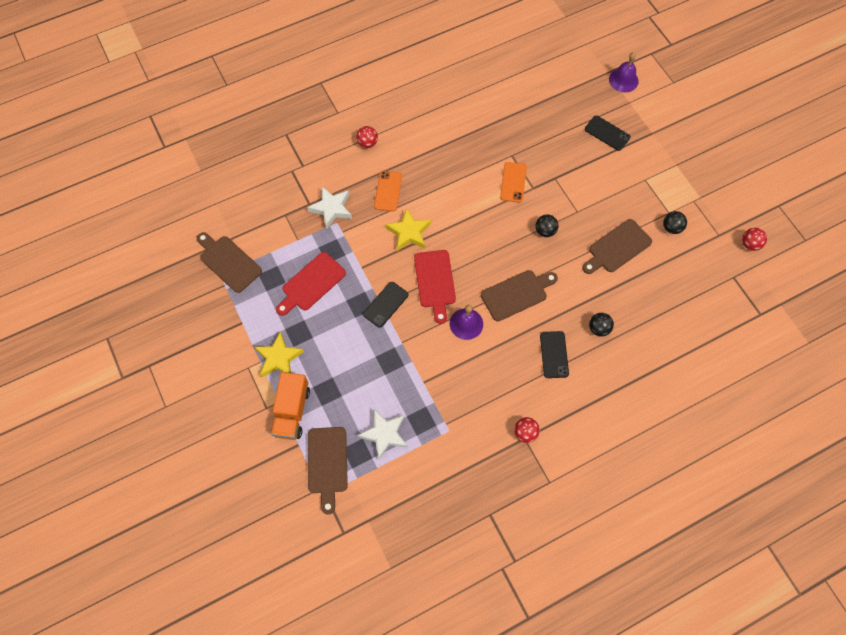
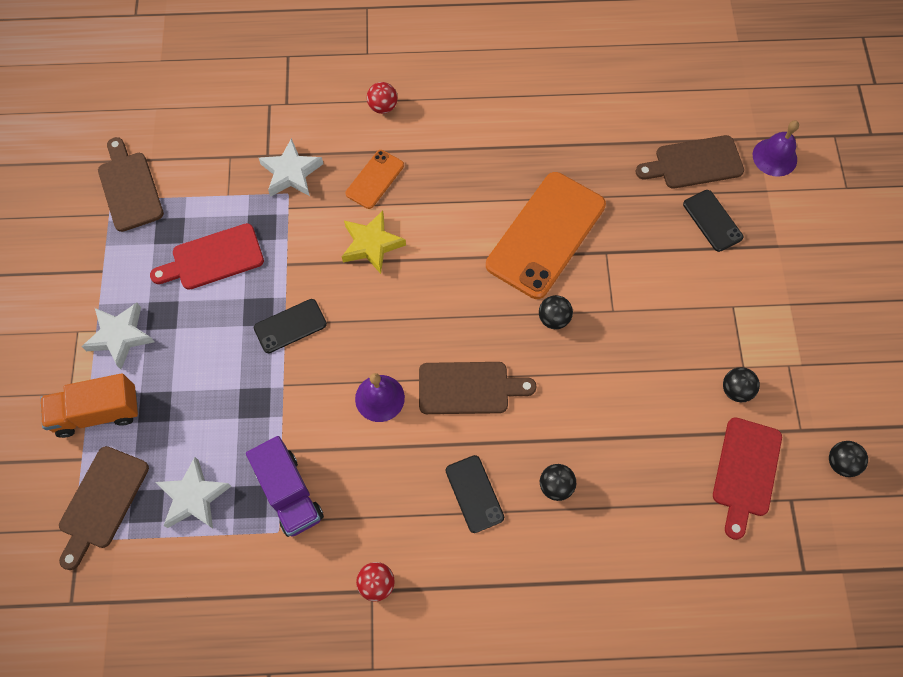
camera: 25 degrees right, 0 degrees up
(279, 358) = (120, 336): yellow star -> white star
(292, 411) = (98, 412): orange truck -> orange truck turned 45 degrees clockwise
(435, 282) = (369, 324): red cutting board -> red cutting board (746, 471)
(442, 405) = (289, 493): none -> purple truck
(513, 182) = (545, 235): orange phone -> orange phone, size x2.05
(554, 354) = (474, 494): black phone -> black phone turned 45 degrees counterclockwise
(617, 248) = (642, 385): brown cutting board -> brown cutting board (694, 163)
(749, 244) = (841, 463): red ball -> black ball

